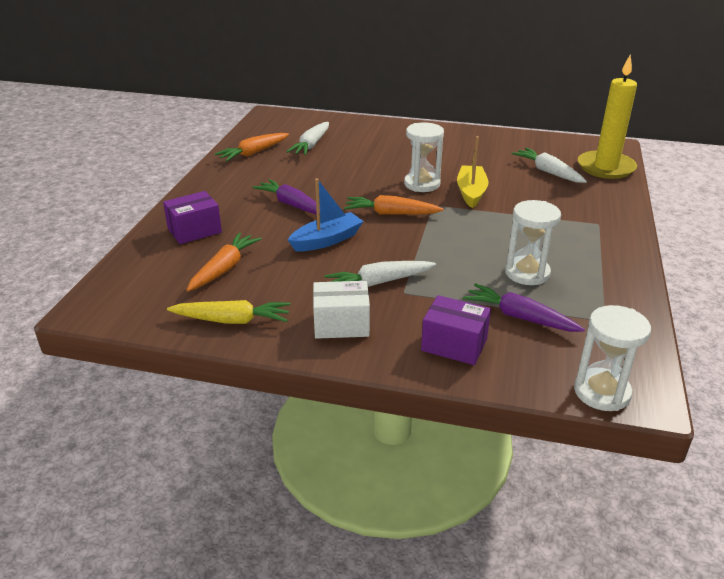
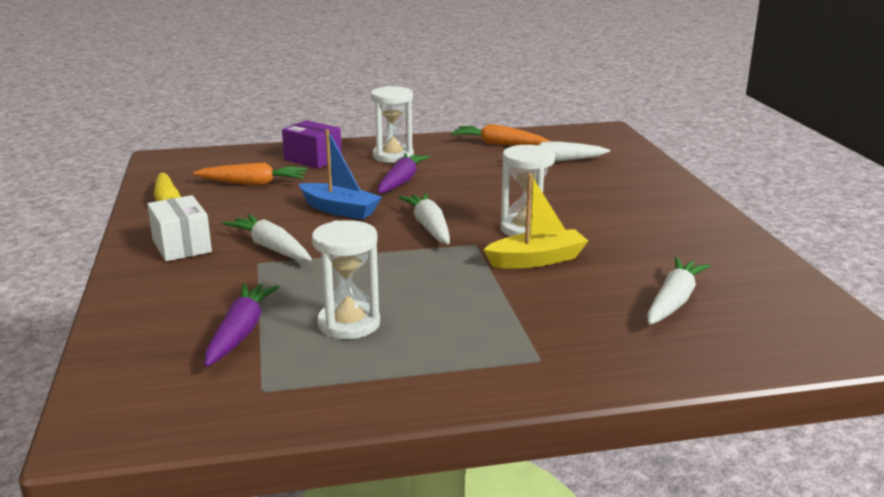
camera: 65 degrees right, 10 degrees down
(391, 214) = (429, 227): orange carrot -> white carrot
(454, 345) = (166, 304): purple box -> none
(602, 392) = (97, 404): white hourglass -> white hourglass (393, 156)
(605, 167) = (760, 346): yellow candle -> none

